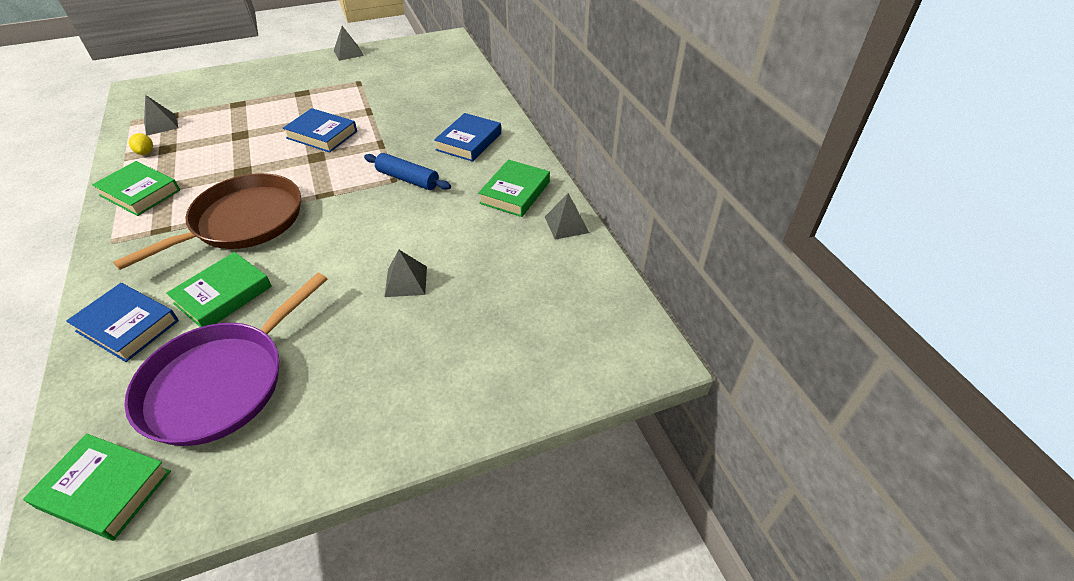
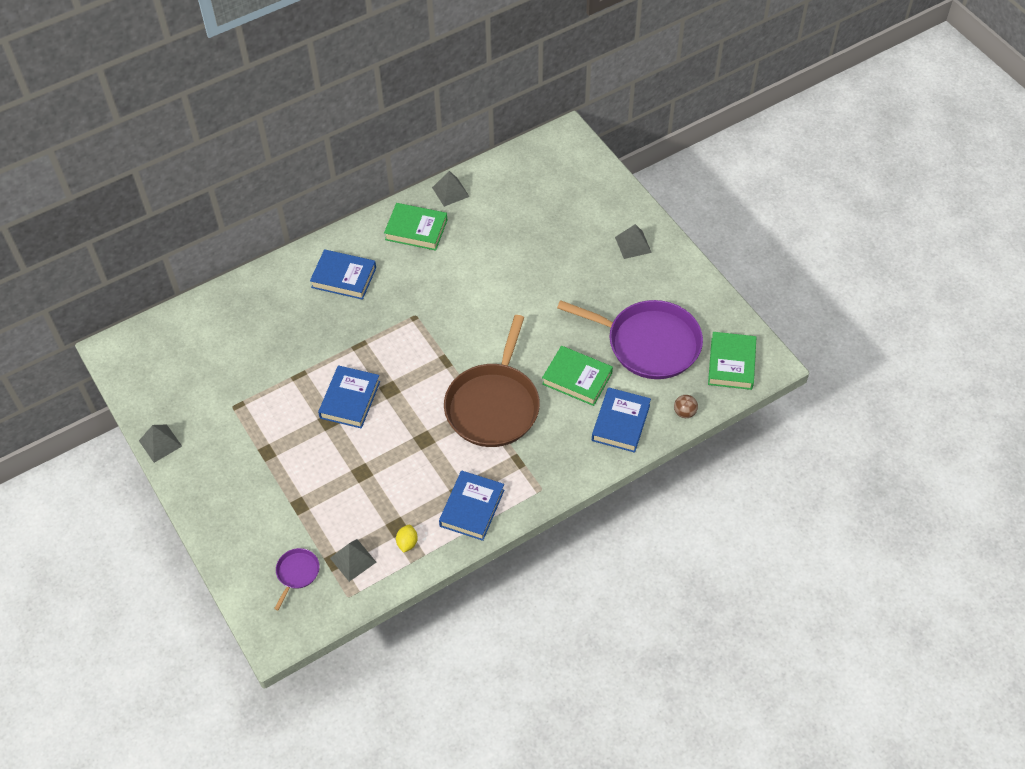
camera: 100 degrees left, 10 degrees up
(80, 401) = (684, 412): none -> brown ball
(140, 193) = (472, 508): green book -> blue book
(146, 152) = (407, 543): yellow lemon -> yellow lemon turned 45 degrees counterclockwise
(178, 99) = (297, 573): none -> purple pan
(243, 221) = (493, 405): brown pan -> brown pan turned 105 degrees counterclockwise
(406, 281) = (535, 273): grey pyramid -> grey pyramid (633, 244)
(408, 179) = (411, 307): blue rolling pin -> none

